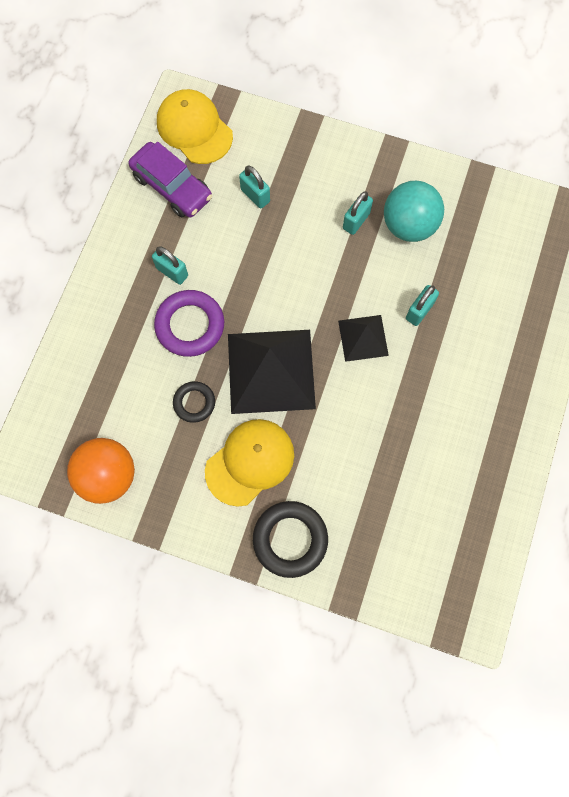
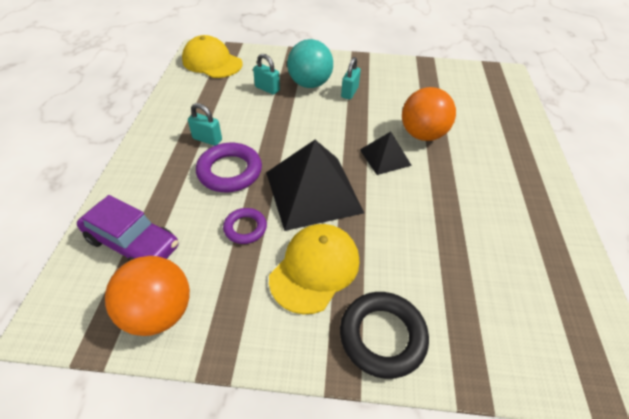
camera: 15 degrees left, 25 degrees down
(172, 187) = (199, 92): purple car -> purple car (133, 243)
(194, 403) = (245, 228): black ring -> purple ring
(409, 225) = (390, 90): turquoise ball -> turquoise ball (309, 84)
(419, 311) = (422, 134): turquoise padlock -> orange ball

